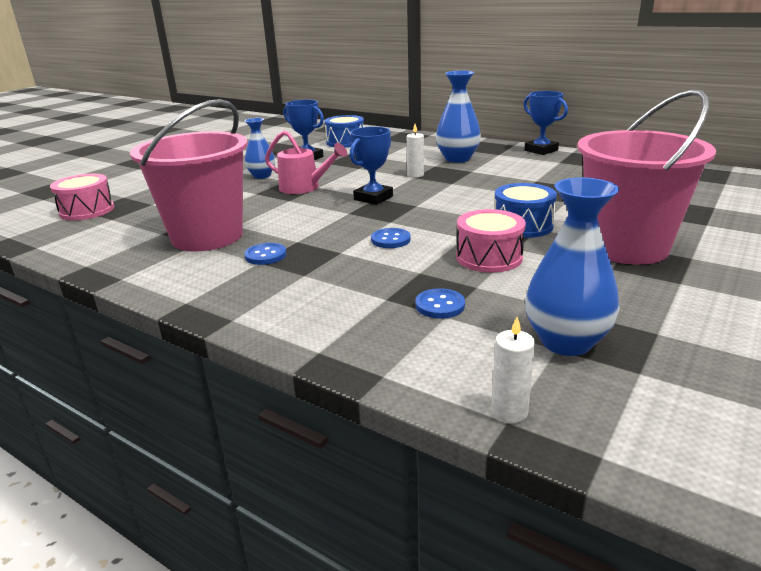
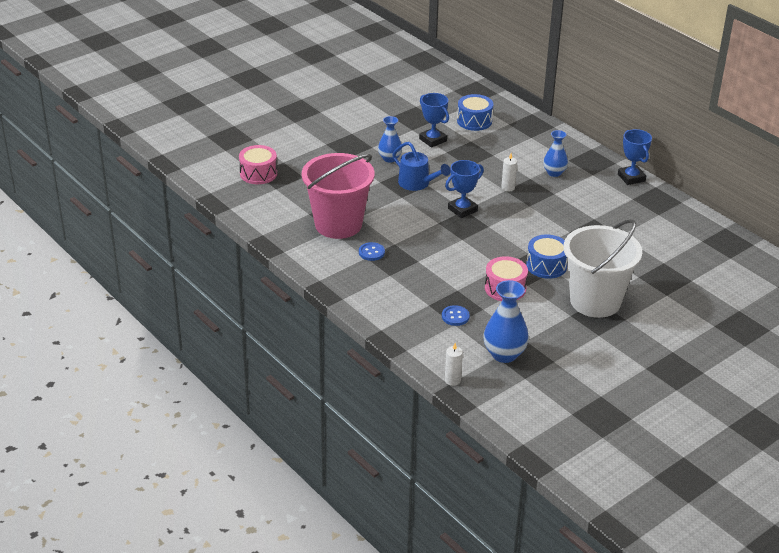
camera: 15 degrees right, 10 degrees up
(305, 188) = (417, 184): pink watering can -> blue watering can
(390, 240) = (454, 257): blue button -> none
(457, 159) = (554, 173): blue vase -> blue vase, size x0.65
(626, 247) = (595, 301): pink bucket -> white bucket

